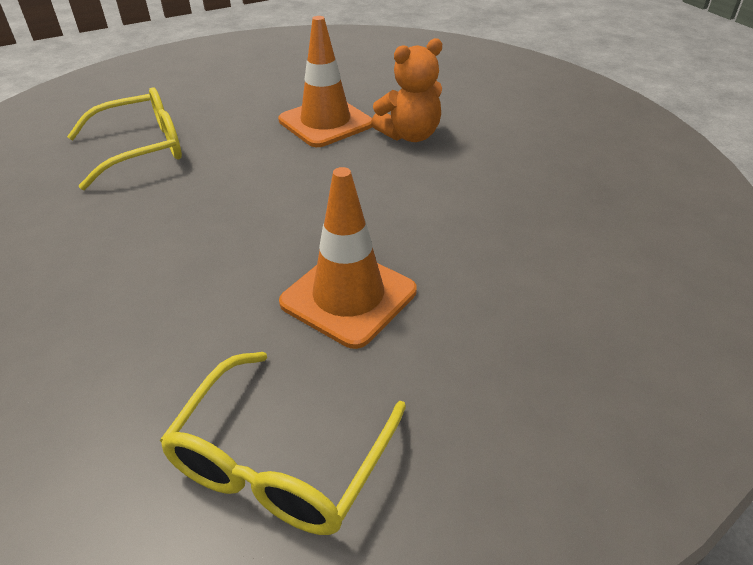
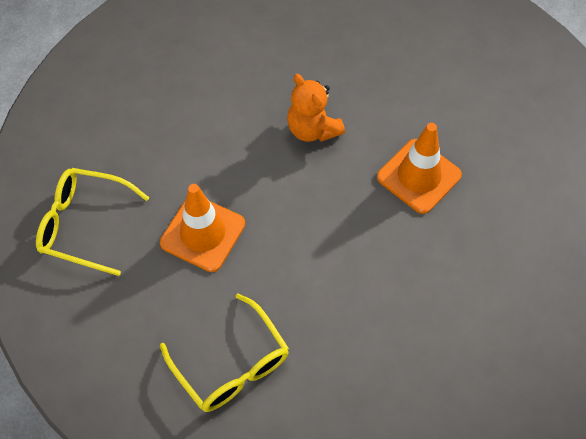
camera: 80 degrees right, 20 degrees up
(141, 149) = (347, 62): yellow glasses -> yellow glasses (231, 365)
(410, 135) = (412, 245): orange teddy bear -> orange teddy bear (312, 129)

